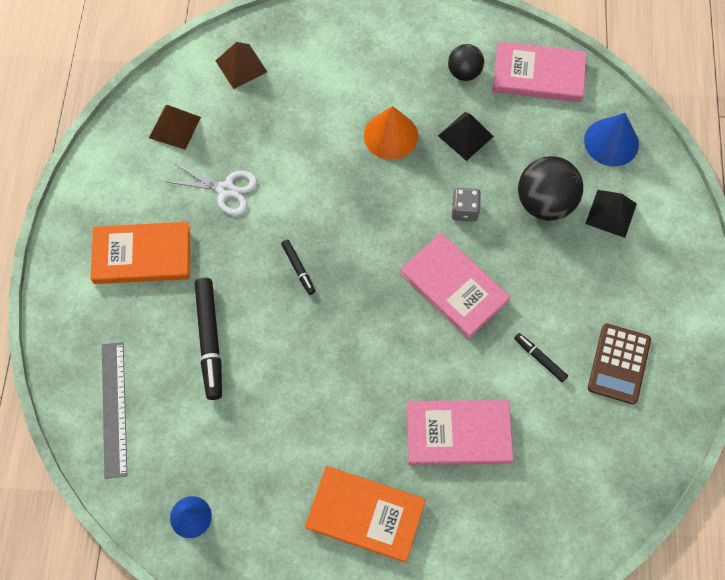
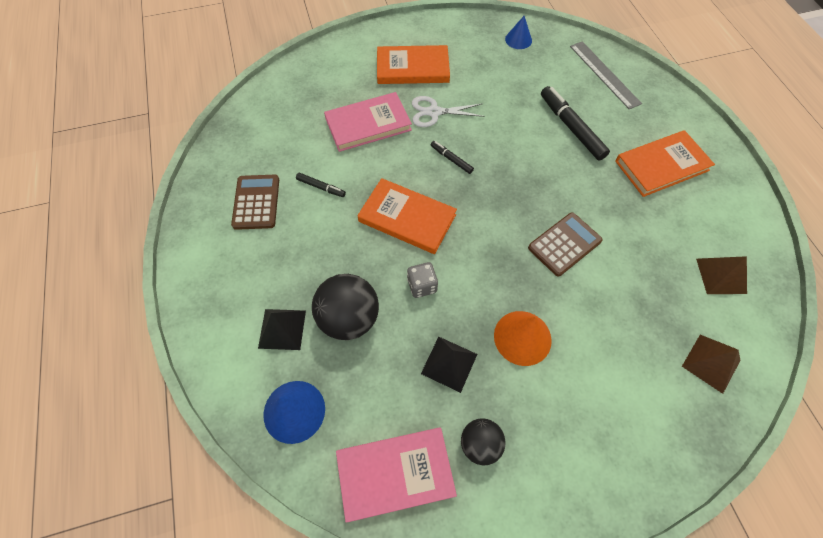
camera: 160 degrees right, 5 degrees down
(226, 190) = (636, 235): white scissors -> white scissors (434, 112)
(298, 268) = (538, 193): black marker -> black marker (451, 159)
(303, 204) = (564, 244): none -> brown calculator
(454, 287) = (407, 218): pink book -> orange book

